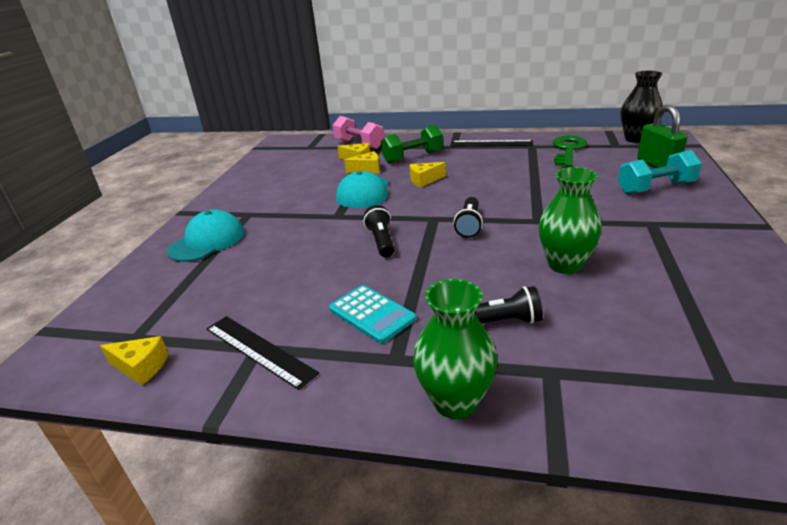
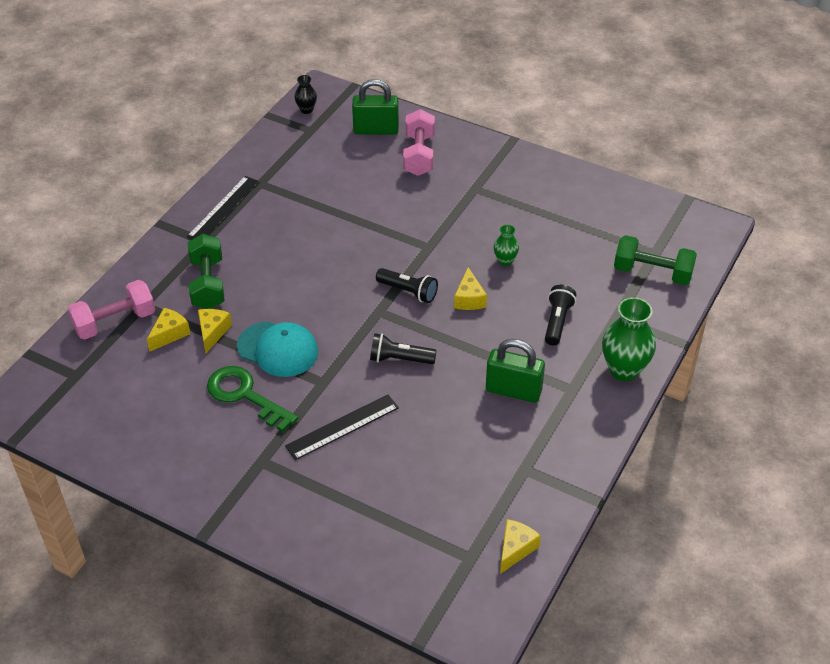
camera: 75 degrees left, 15 degrees up
(207, 241) = (309, 503): turquoise cap -> none
(259, 350) = (527, 468): black ruler -> black ruler (342, 427)
(371, 314) = (513, 391): turquoise calculator -> green padlock
(424, 180) = (284, 293): yellow cheese -> yellow cheese (469, 298)
(565, 265) = (505, 261): green vase -> green vase, size x0.52
(567, 150) = (293, 164): green key -> green key (245, 396)
(636, 139) = (306, 110): black vase -> black vase, size x0.52
(655, 188) = (419, 155): turquoise dumbbell -> pink dumbbell
(678, 392) = (652, 273): none -> green dumbbell

